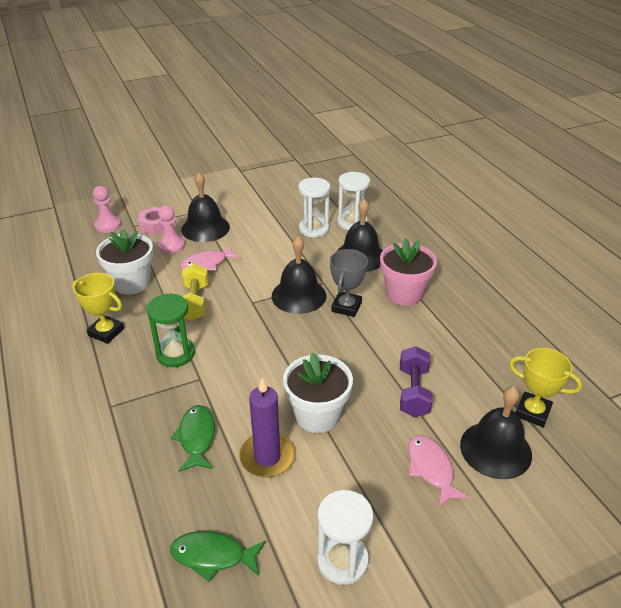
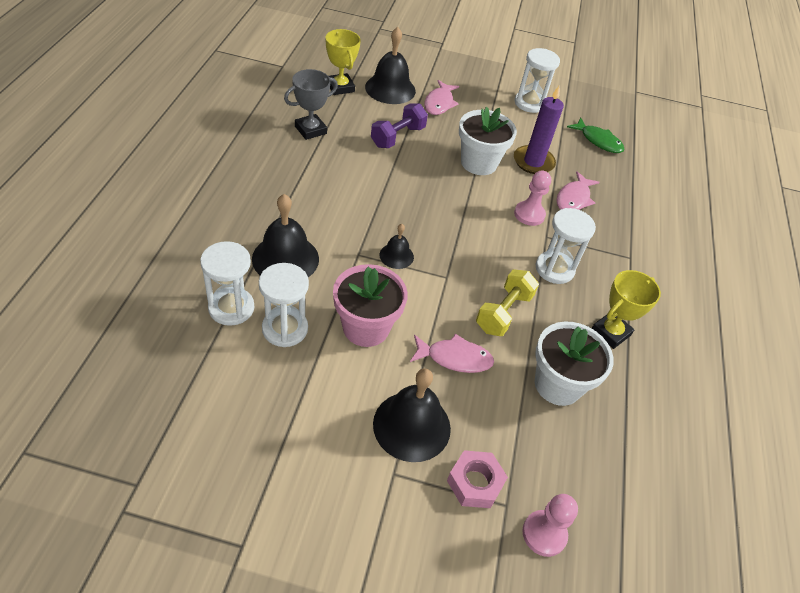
camera: 150 degrees left, 10 degrees up
(106, 332) = (610, 332): yellow trophy -> yellow trophy turned 75 degrees clockwise
(171, 246) = (477, 420): pink pawn -> pink pawn (529, 214)
(175, 354) = (554, 269): green hourglass -> white hourglass
(196, 437) = (573, 199): green fish -> pink fish
(299, 295) = (396, 256): black bell -> black bell, size x0.54
(346, 307) = (367, 218): grey trophy -> grey trophy (310, 130)
(404, 294) = (302, 198): pink flower pot -> pink flower pot (366, 327)

